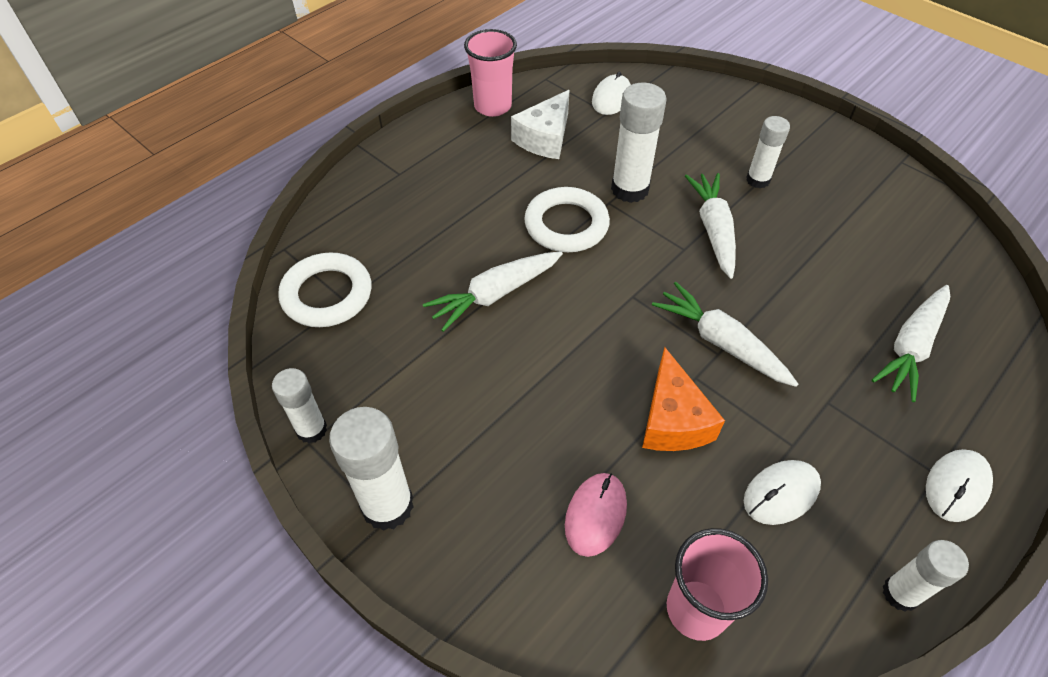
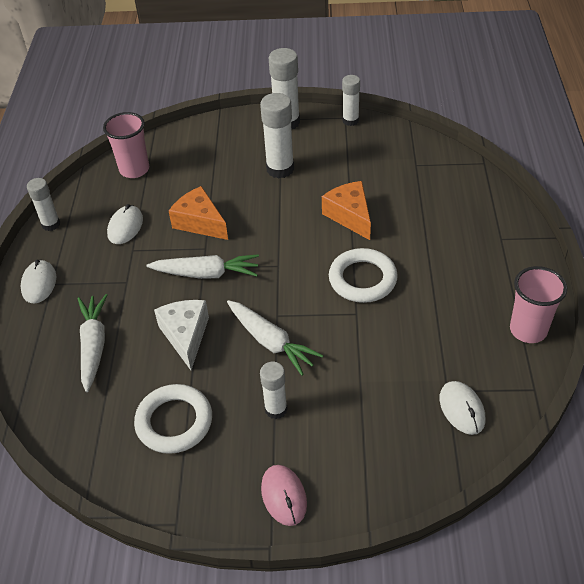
camera: 140 degrees right, 5 degrees down
(327, 294) = (428, 161): white ring -> white ring (174, 422)
(495, 294) = (350, 216): white carrot -> orange cheese
(545, 138) = (457, 331): white cheese -> white cheese (185, 336)
(595, 515) = (201, 170): pink mouse -> pink mouse (284, 496)
(629, 189) = (354, 333): white glue stick -> white glue stick (280, 169)

